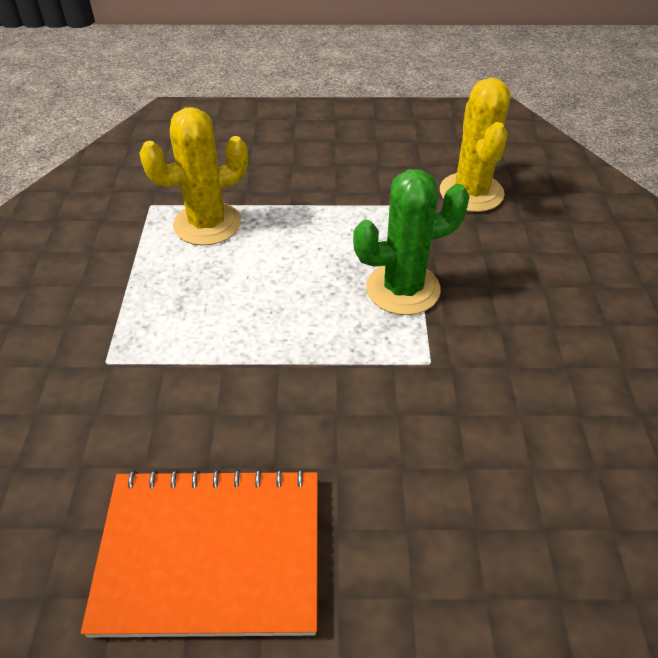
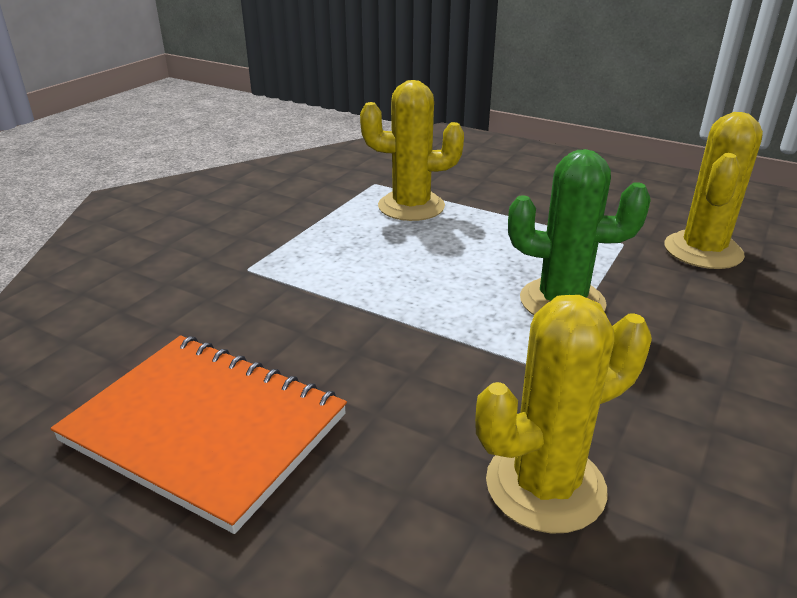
camera: 30 degrees right, 15 degrees down
(495, 471) = (545, 486): none -> yellow cactus

